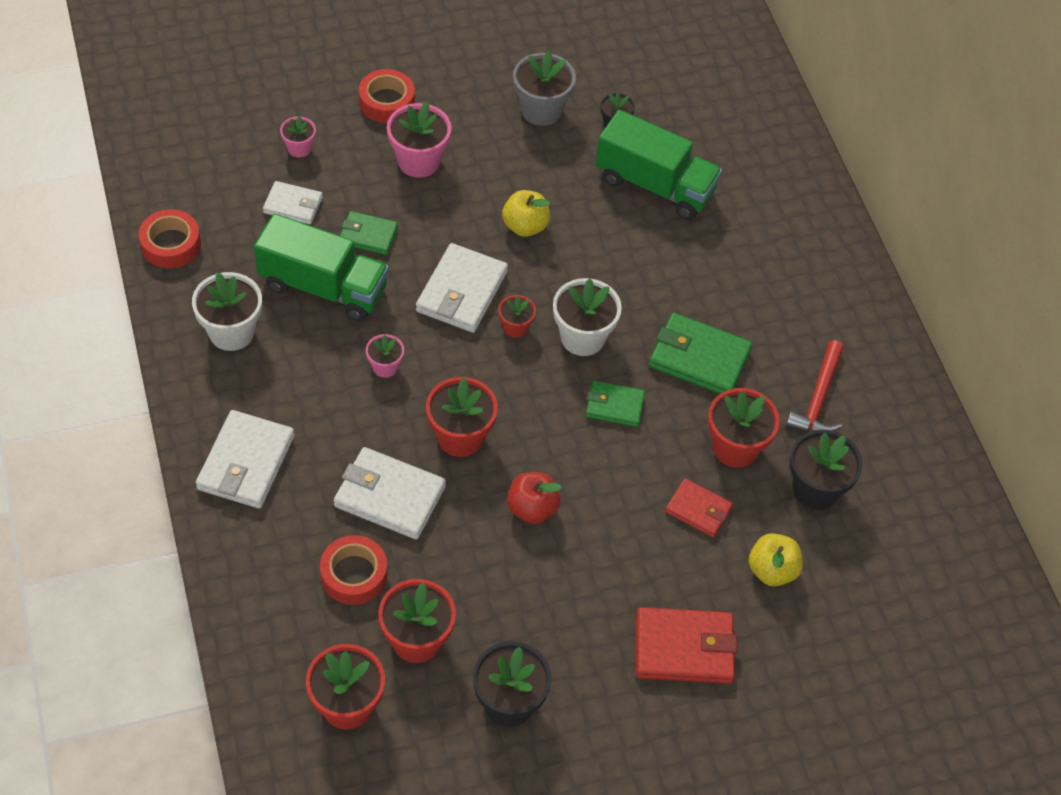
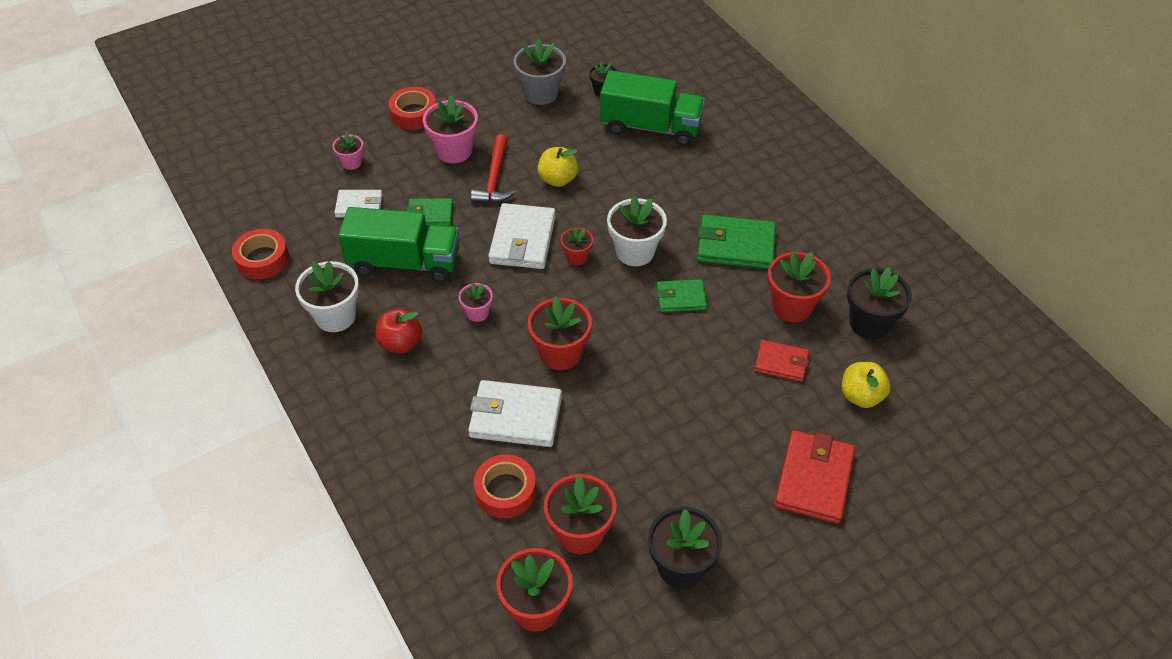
camera: 10 degrees left, 5 degrees down
(246, 462) = (379, 420): white wallet -> none
(532, 508) = (642, 396): red apple -> red apple (400, 343)
(684, 648) = (814, 479): red wallet -> red wallet turned 60 degrees counterclockwise
(818, 398) = (843, 253): red hammer -> red hammer (494, 178)

